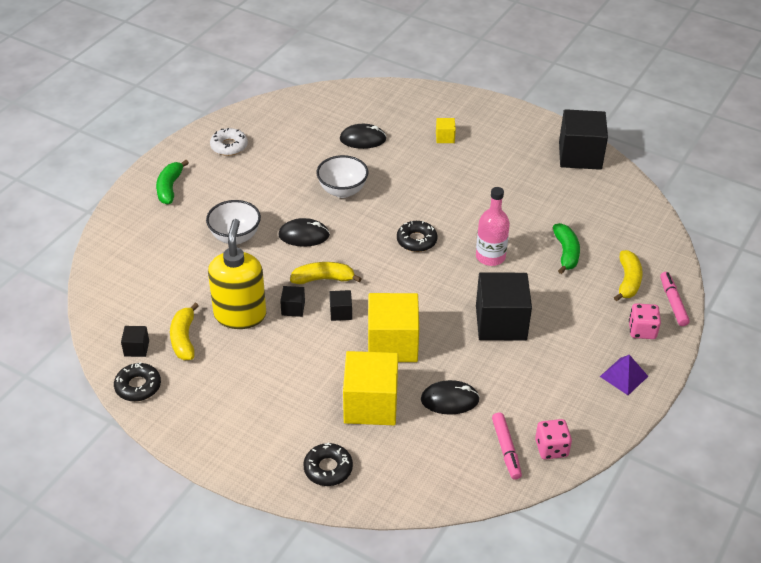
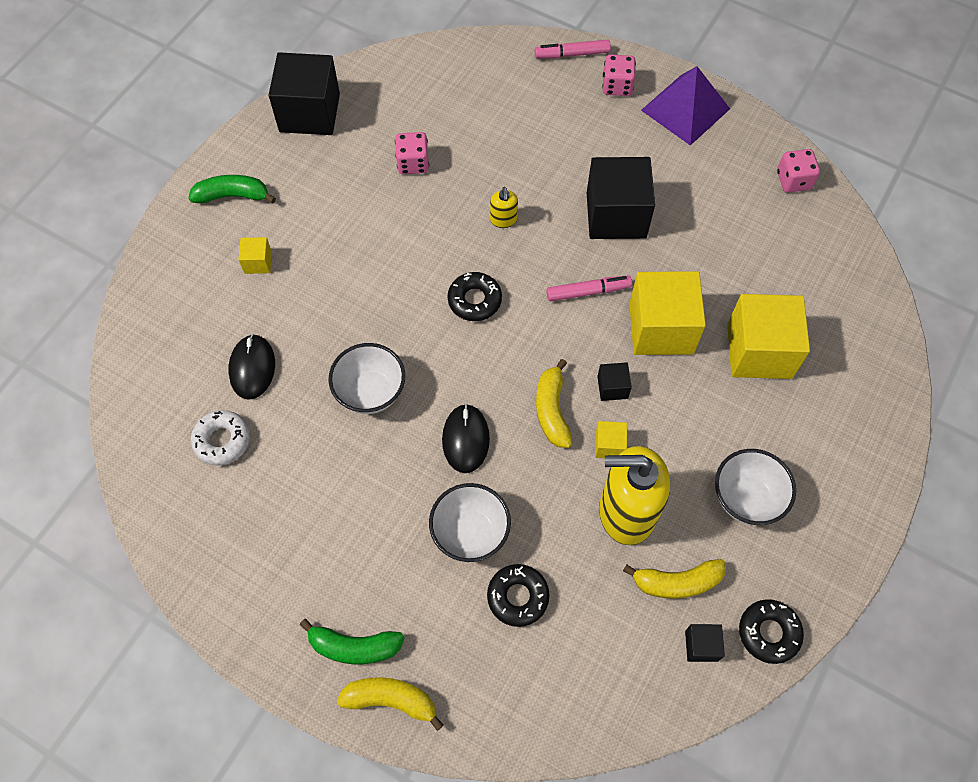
camera: 90 degrees left, 20 degrees up
(229, 146) = (253, 563): white donut -> white donut (222, 440)
(242, 383) = (746, 498): none -> white bowl
(293, 308) = (609, 445): black cube -> yellow cube
(328, 468) = (859, 393): black donut -> black donut (518, 597)
(449, 400) = (741, 270): black mouse -> none
(490, 257) = (503, 220): pink bottle -> yellow soap dispenser
(506, 449) = (802, 220): pink marker -> pink marker (588, 292)
(539, 208) = (413, 163): none -> pink dice
(566, 253) = (495, 143): green banana -> green banana (233, 196)
(624, 376) = (685, 109): purple pyramid -> purple pyramid, size x1.70
(628, 281) = (540, 89): yellow banana -> yellow banana (391, 700)

